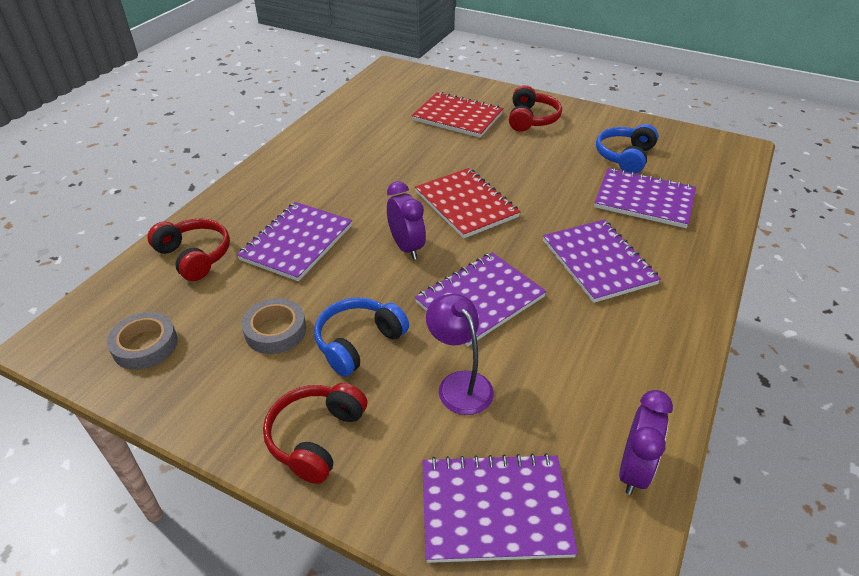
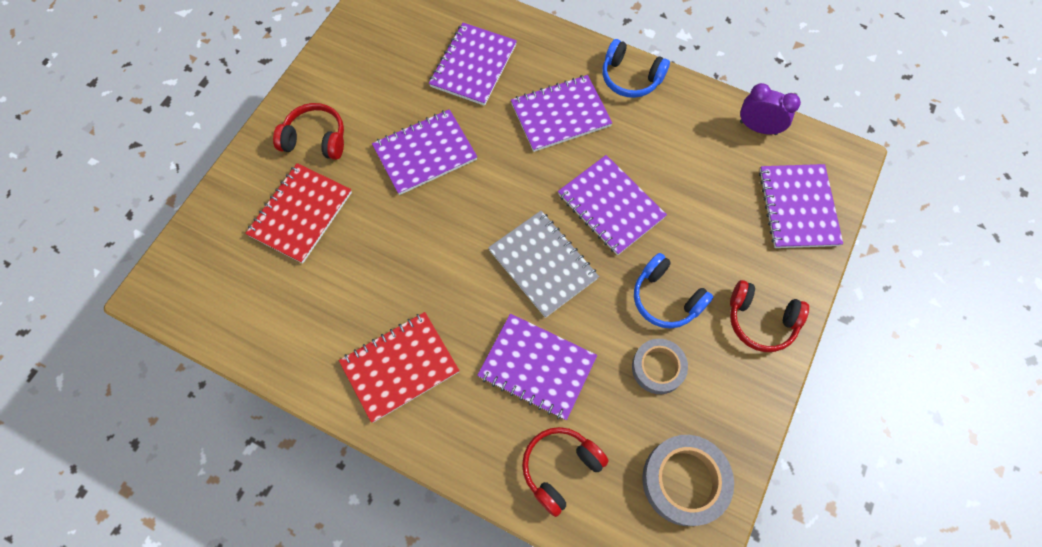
camera: 90 degrees left, 25 degrees up
(145, 345) = (684, 481): grey tape -> grey tape, size x1.51
(406, 247) = (543, 264): purple clock -> grey notebook
(459, 384) = (701, 224): purple lamp -> none
(466, 205) = (476, 211): red notebook -> red notebook (400, 367)
(527, 174) = (425, 153): none -> purple notebook
(625, 157) = (400, 67): blue headphones -> blue headphones (630, 78)

